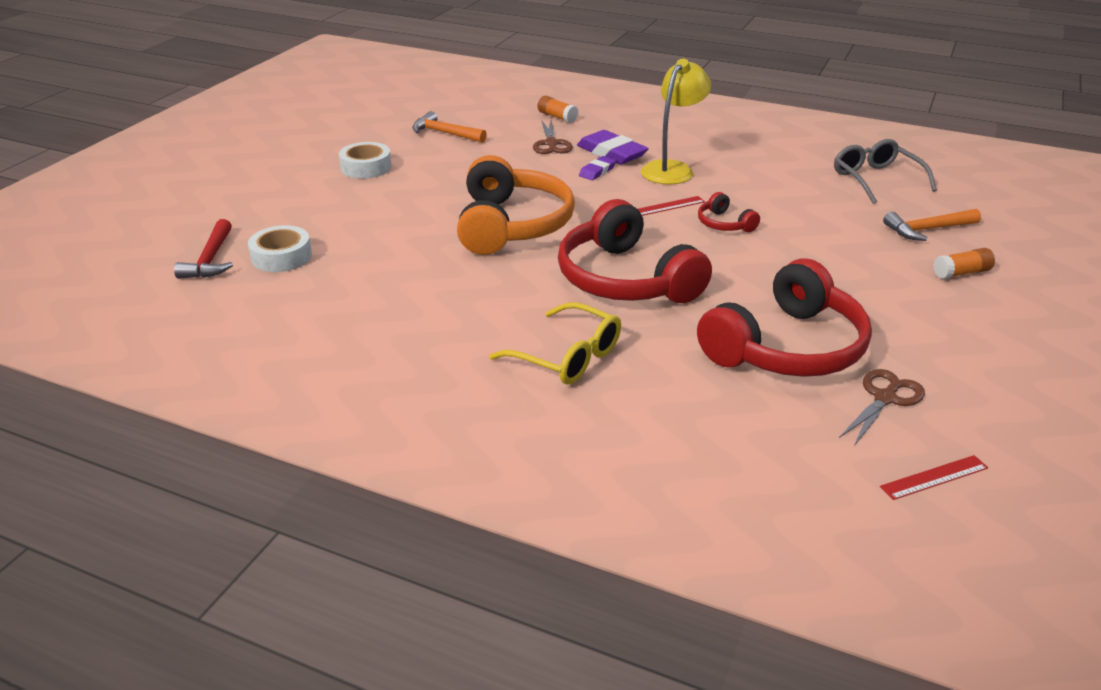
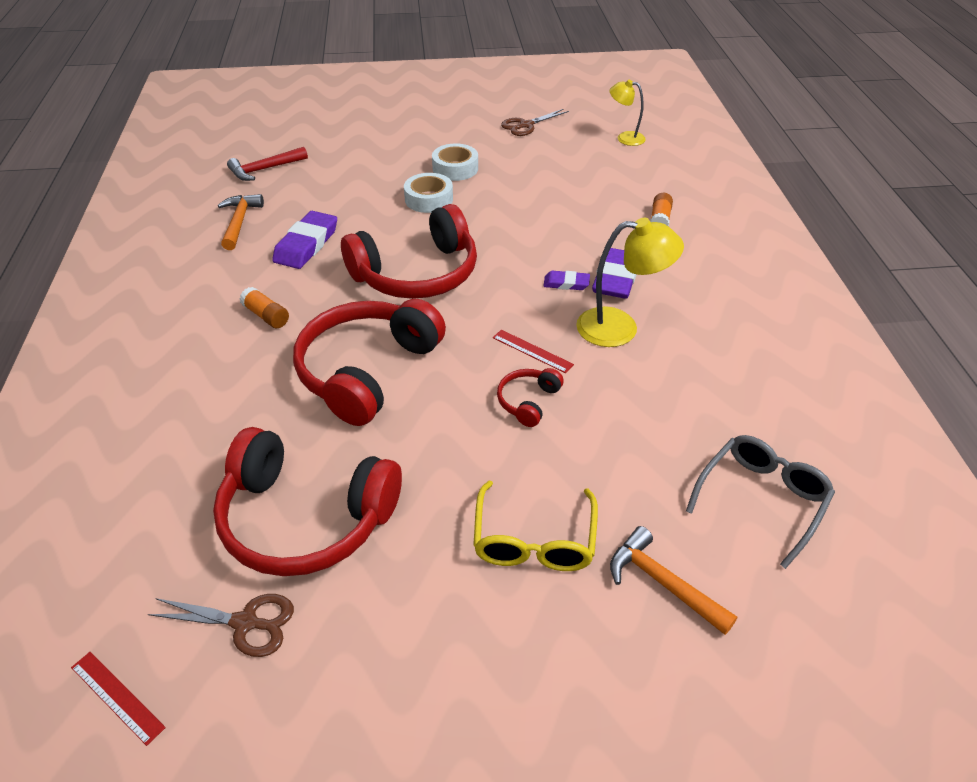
camera: 60 degrees right, 10 degrees up
(281, 257) = (287, 193): white tape -> white tape (429, 199)
(395, 266) = (306, 244): none -> purple eraser
(425, 93) = (625, 138): none -> yellow lamp
(444, 133) = (556, 177): orange hammer -> orange hammer (239, 222)
(511, 225) = (417, 274): orange headphones -> red headphones
(551, 143) = (597, 237): brown scissors -> brown scissors (526, 125)
(567, 357) = (219, 380): yellow glasses -> yellow glasses (534, 540)
(961, 273) = (570, 642): orange glue stick -> orange glue stick (266, 316)

